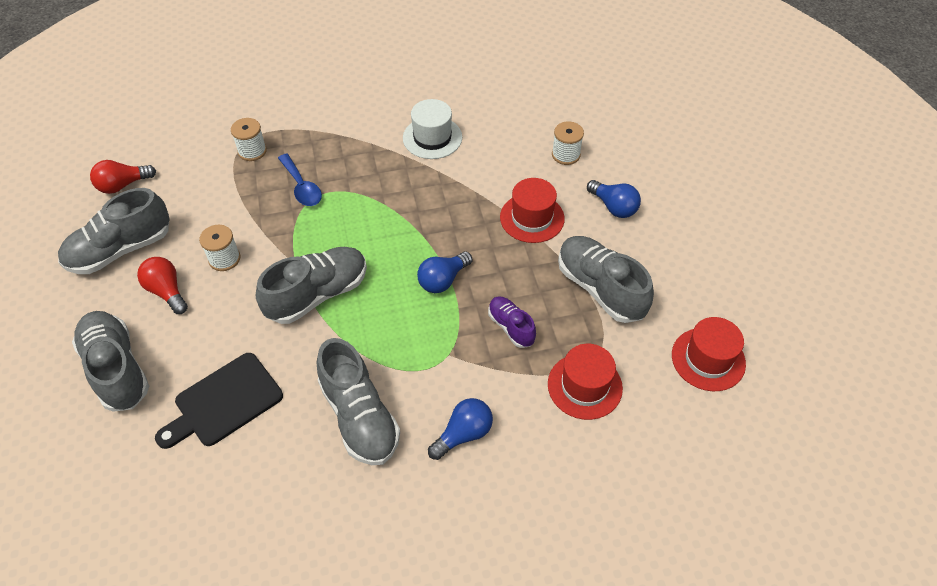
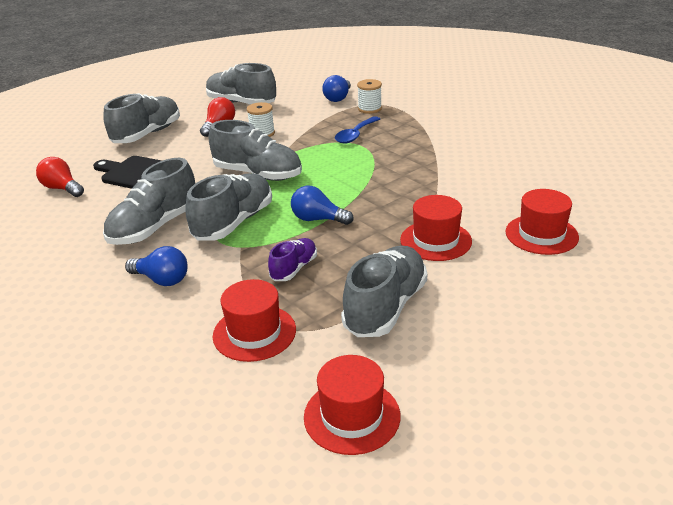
camera: 65 degrees right, 20 degrees down
(123, 185) = (294, 85): red light bulb -> red light bulb (62, 188)
(401, 346) = (234, 223): none -> grey shoe
(432, 138) = (472, 165): white hat -> none
(565, 155) = (541, 234): white spool -> red hat
(613, 207) = (506, 284): blue light bulb -> blue light bulb (338, 98)

